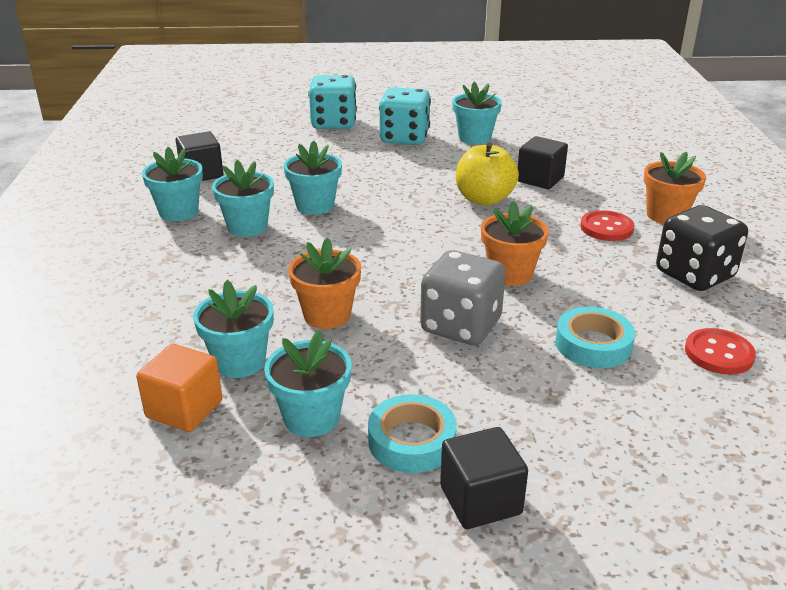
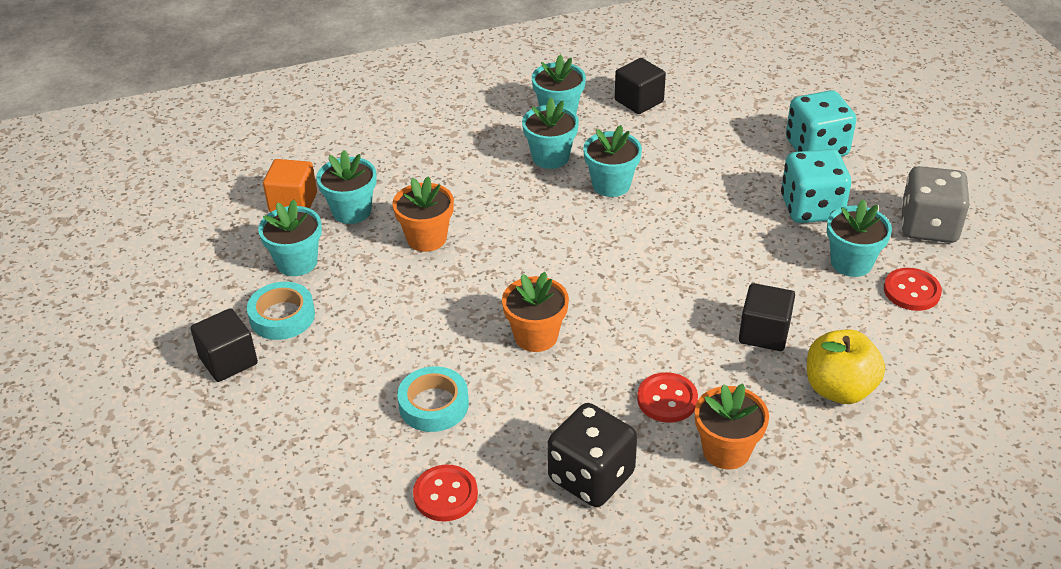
camera: 75 degrees right, 10 degrees up
(461, 326) = (436, 317): grey dice -> grey dice (928, 227)
(484, 199) = (686, 295): yellow apple -> yellow apple (839, 389)
(514, 127) = (911, 291): none -> red button

